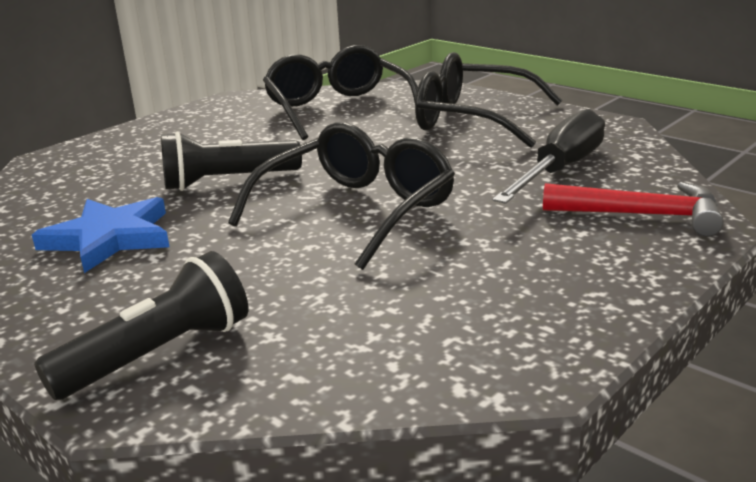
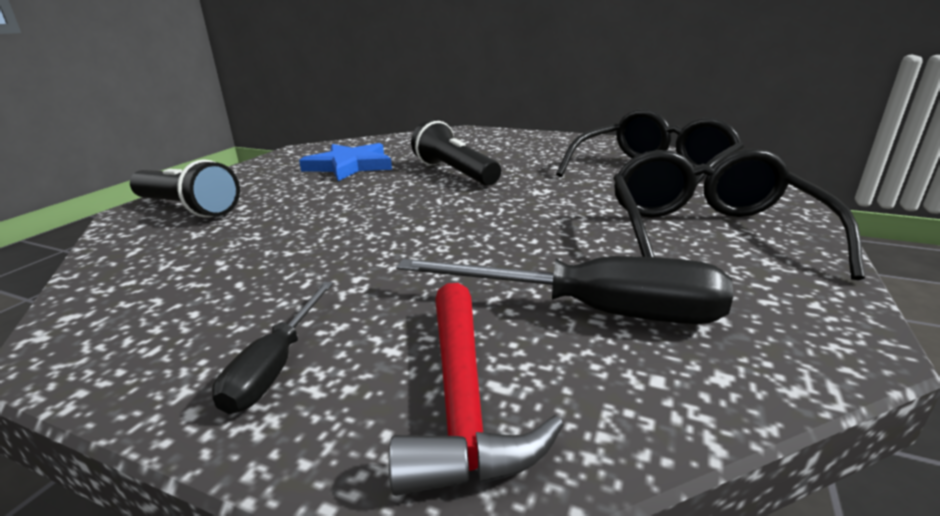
camera: 70 degrees right, 0 degrees up
(357, 211) = (415, 221): black glasses -> none
(588, 271) = (276, 365): none -> black screwdriver

